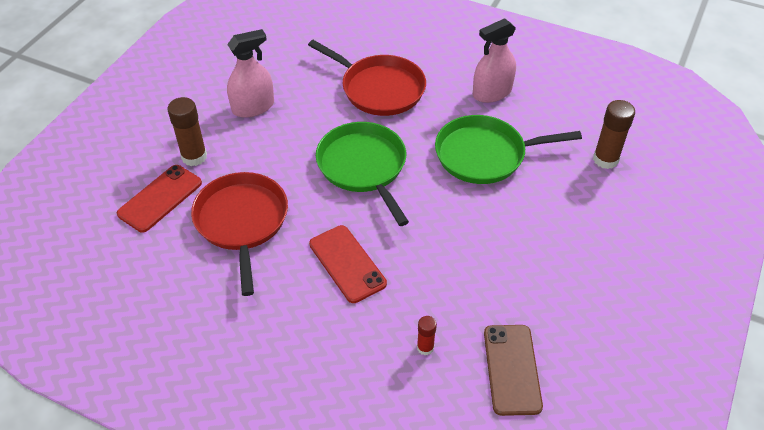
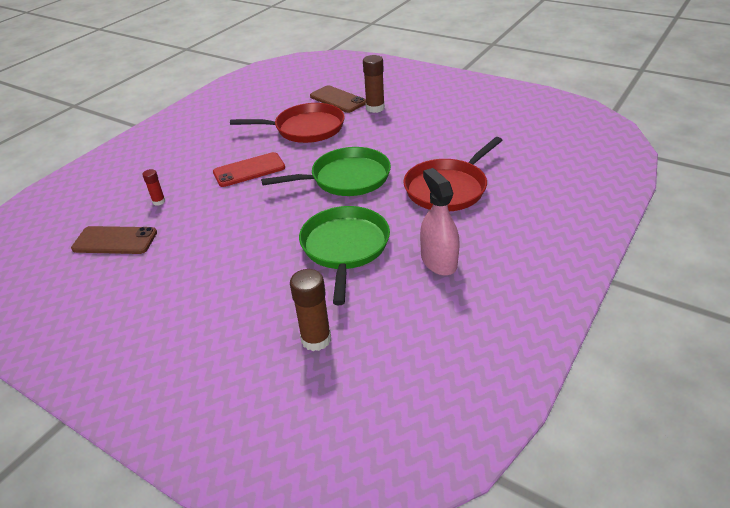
camera: 100 degrees right, 10 degrees down
(160, 198) = (338, 99): red phone -> brown phone
(253, 107) = (427, 127): pink spray bottle -> none

